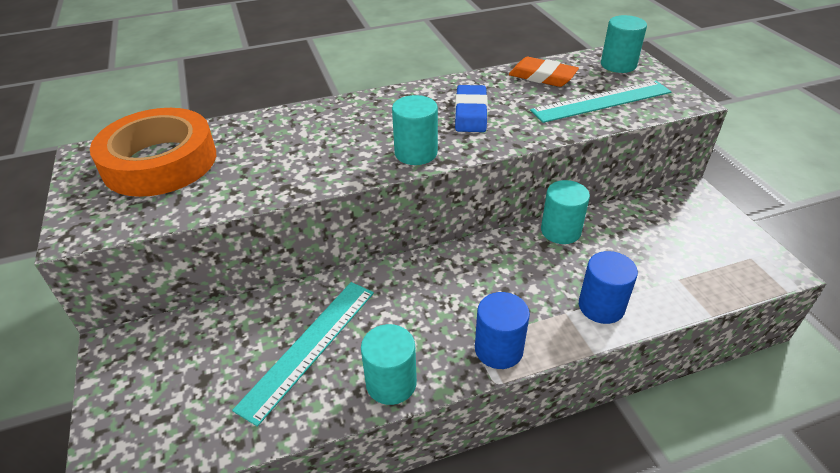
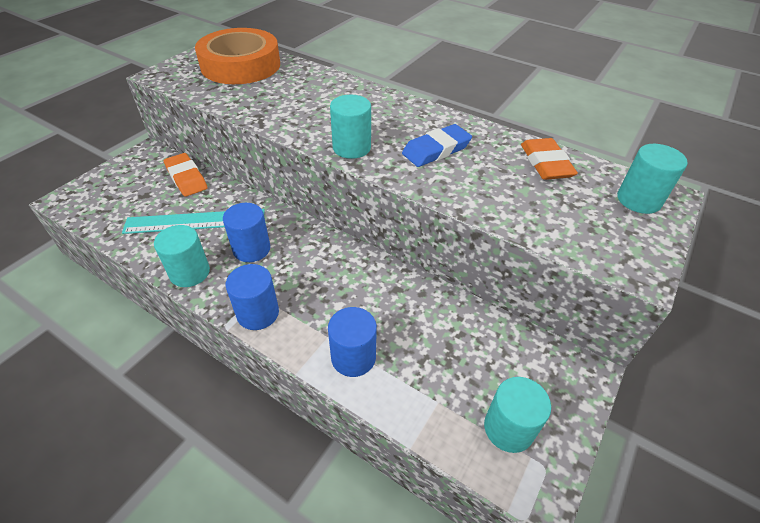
camera: 50 degrees right, 5 degrees up
(218, 326) = (186, 178): none -> orange eraser
(402, 317) = (251, 249): none -> blue cylinder
(560, 231) = (423, 292): turquoise cylinder -> turquoise cylinder (508, 428)
(601, 101) = (553, 213): turquoise ruler -> none

